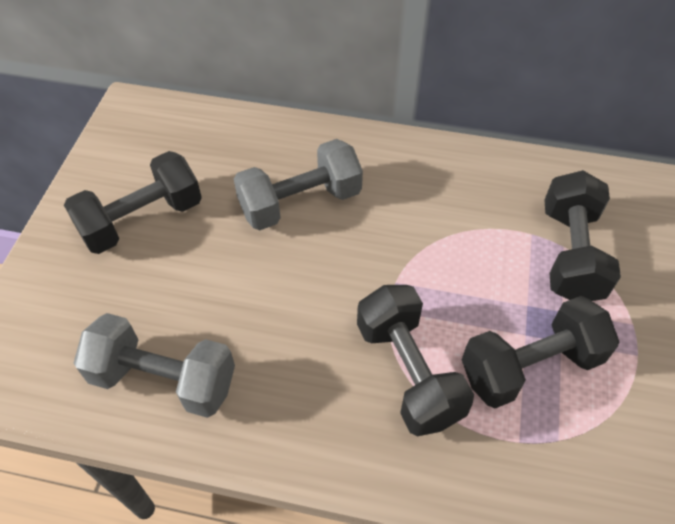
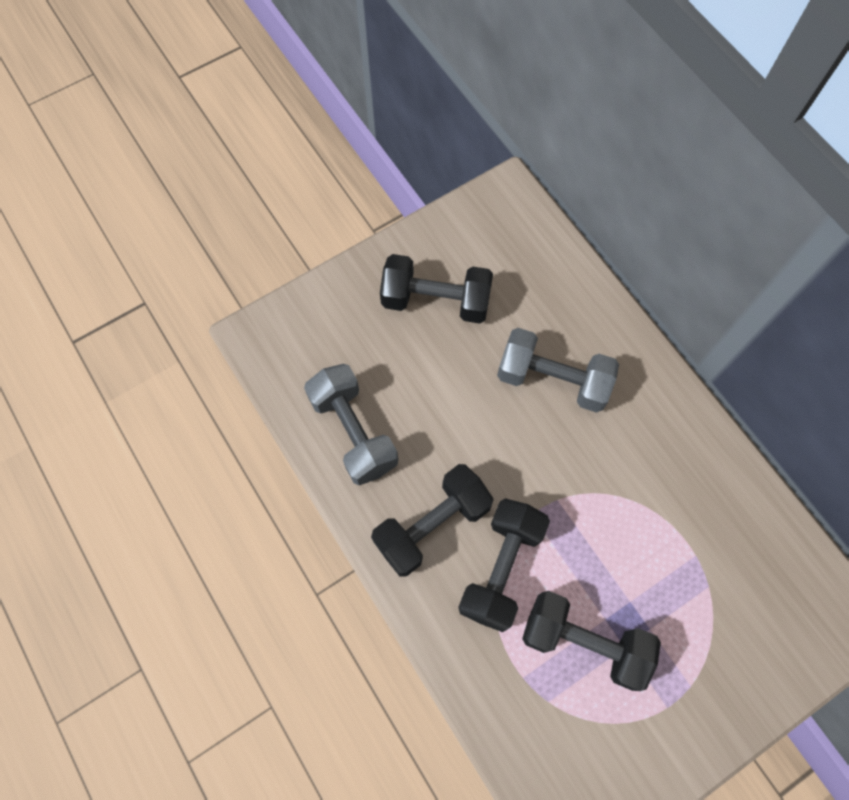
camera: 45 degrees right, 15 degrees up
(570, 254) = (707, 597): black dumbbell -> black dumbbell (432, 525)

